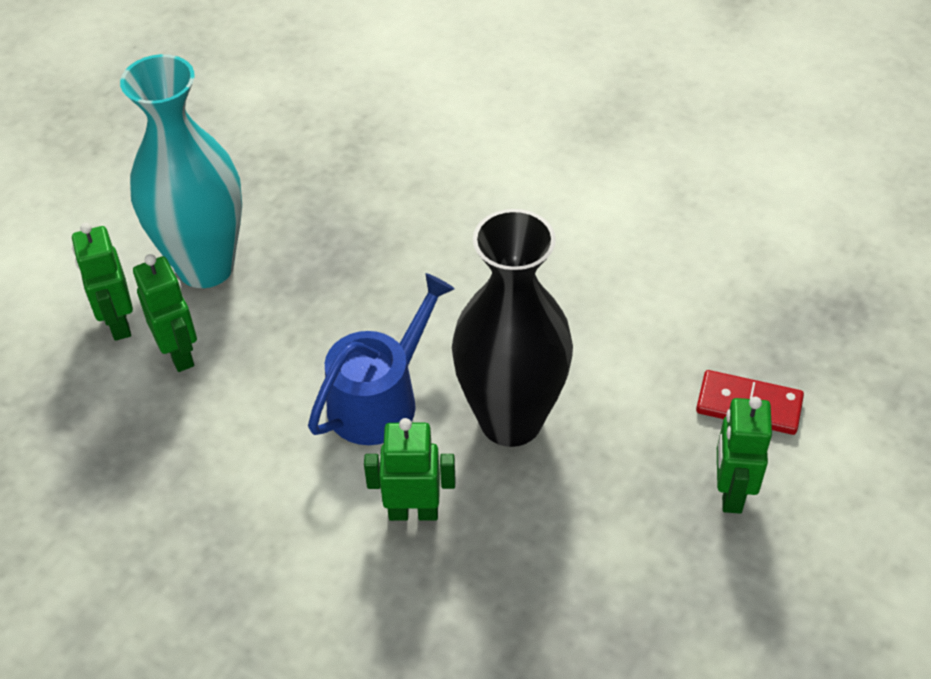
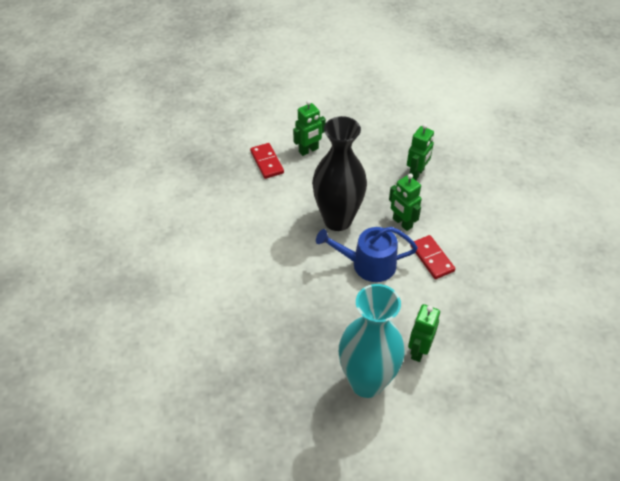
camera: 130 degrees left, 0 degrees up
(118, 323) = (429, 390): green robot -> green robot (416, 174)
(300, 496) = (431, 258): none -> red domino

